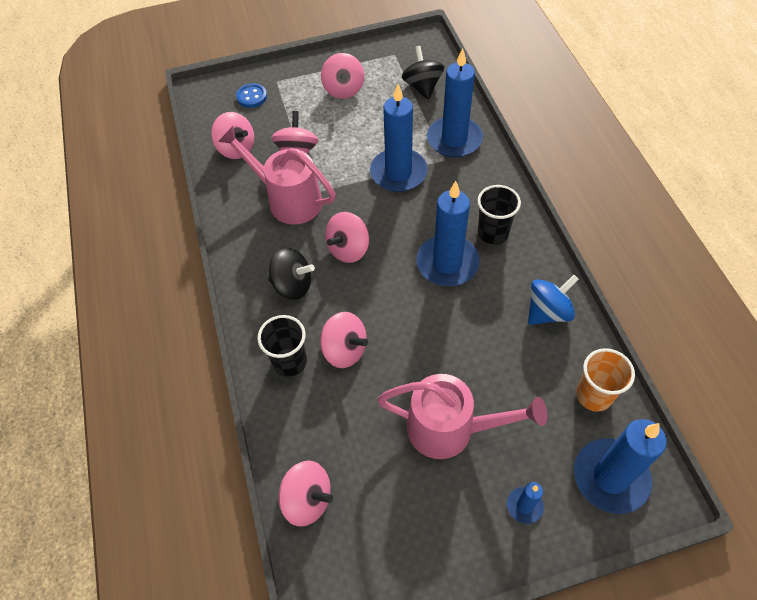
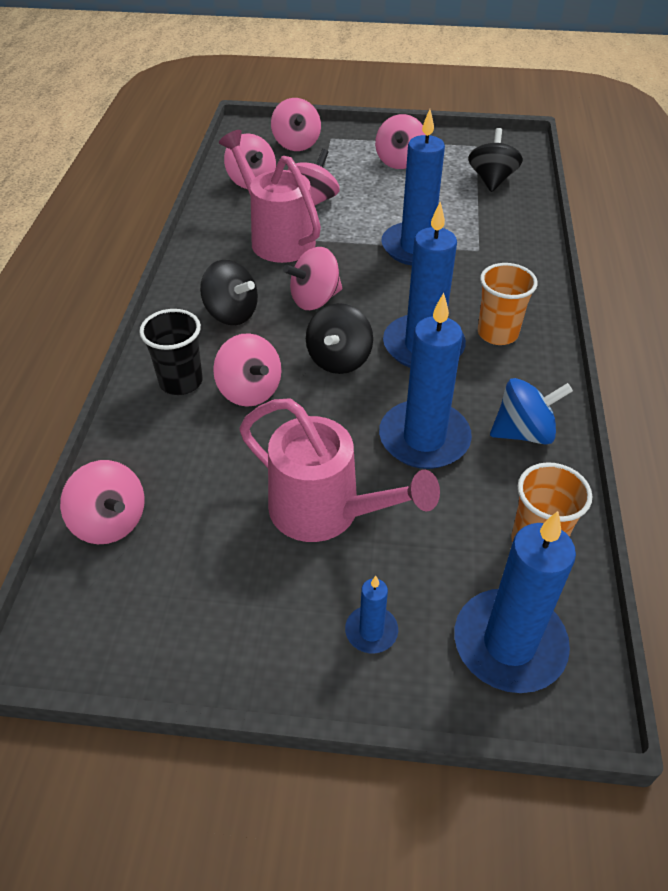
camera: 20 degrees right, 10 degrees down
(252, 97) = (296, 144): blue button -> pink spinning top
(394, 298) = (339, 359): none -> black spinning top
(454, 139) = (501, 235): blue candle -> blue candle (424, 438)
(493, 233) = (497, 333): black cup -> orange cup

